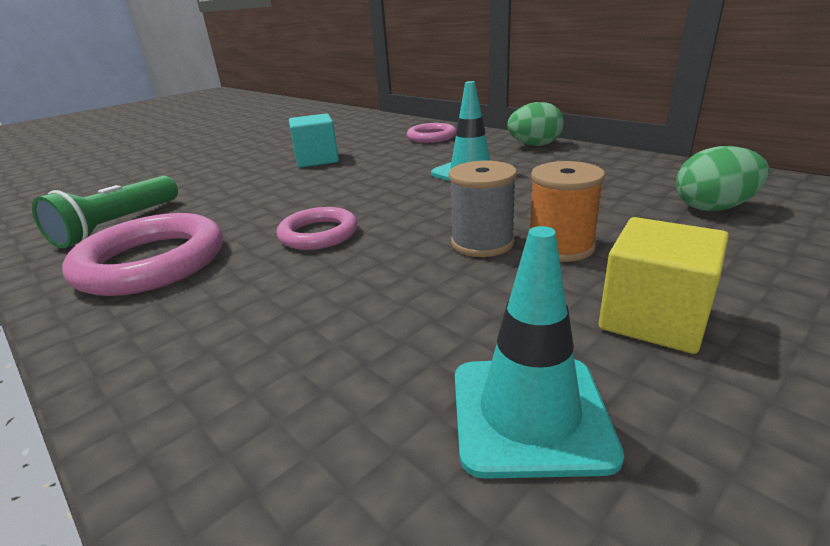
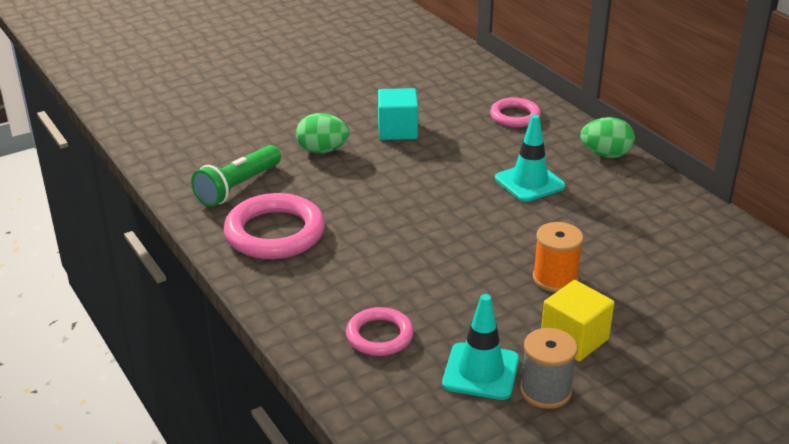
camera: 10 degrees right, 5 degrees up
(318, 234) = (391, 230): pink ring -> pink ring (379, 336)
(482, 243) = (504, 264): grey spool -> grey spool (545, 391)
(713, 208) = (687, 266): green egg -> green egg (322, 150)

